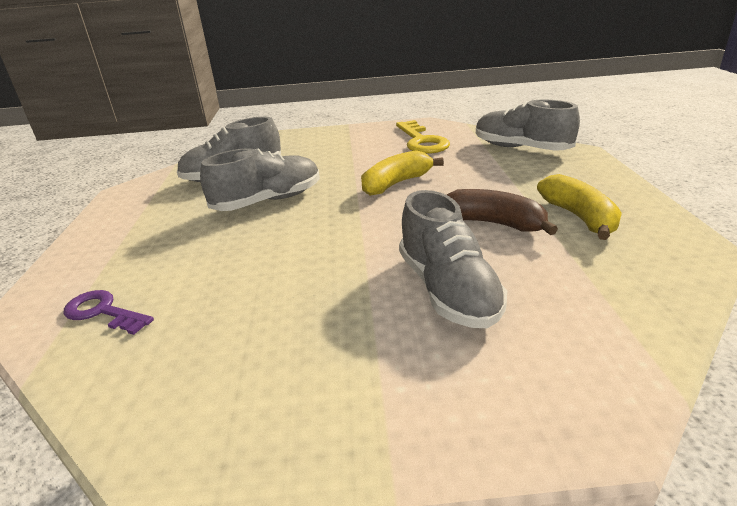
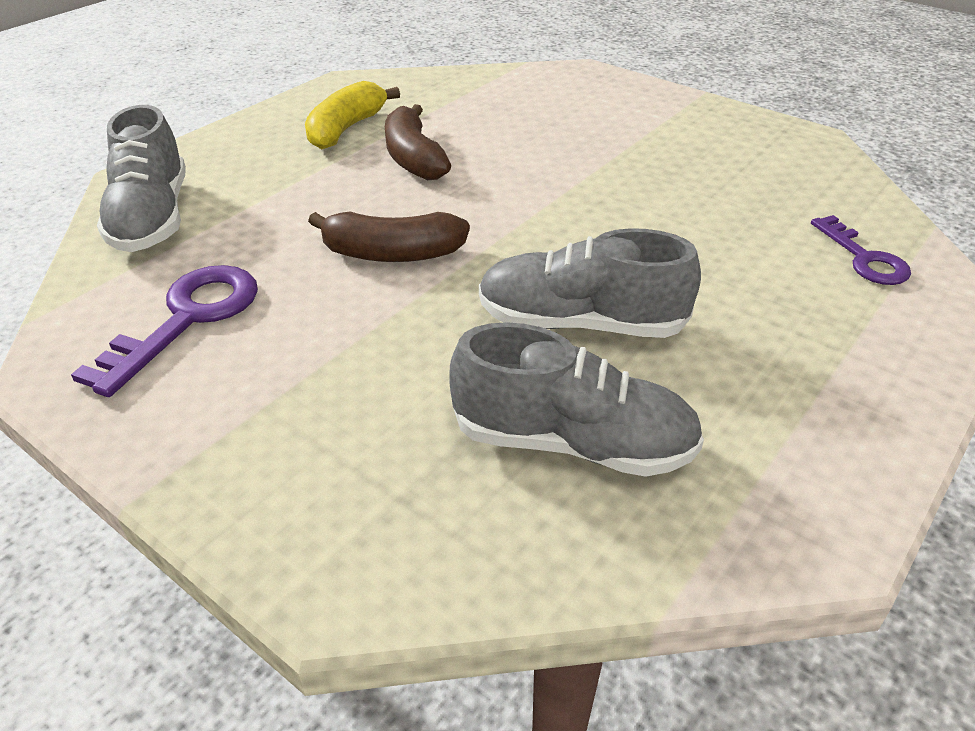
camera: 140 degrees left, 10 degrees up
(396, 183) = (392, 254): yellow banana -> brown banana
(421, 141) = (187, 319): yellow key -> purple key
(448, 290) = (548, 137): grey shoe -> none

